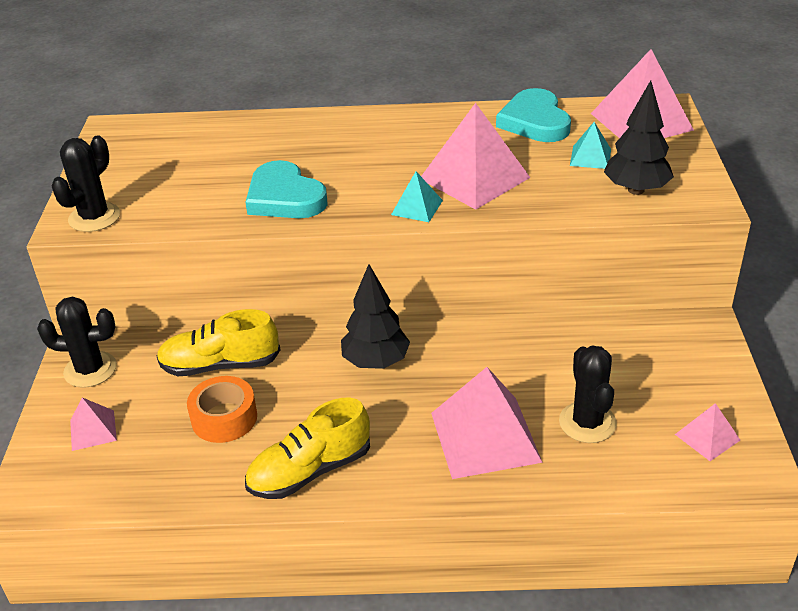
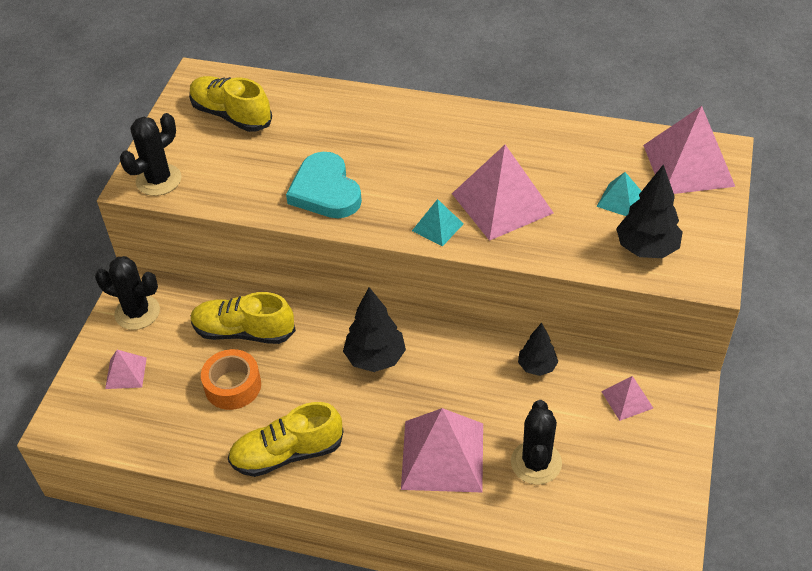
camera: 15 degrees right, 10 degrees up
(158, 152) = (231, 115): none -> yellow shoe
(535, 121) = (585, 145): turquoise heart -> none
(549, 337) = (537, 366): none -> black tree
(707, 437) = (636, 502): pink pyramid -> pink pyramid (627, 399)

